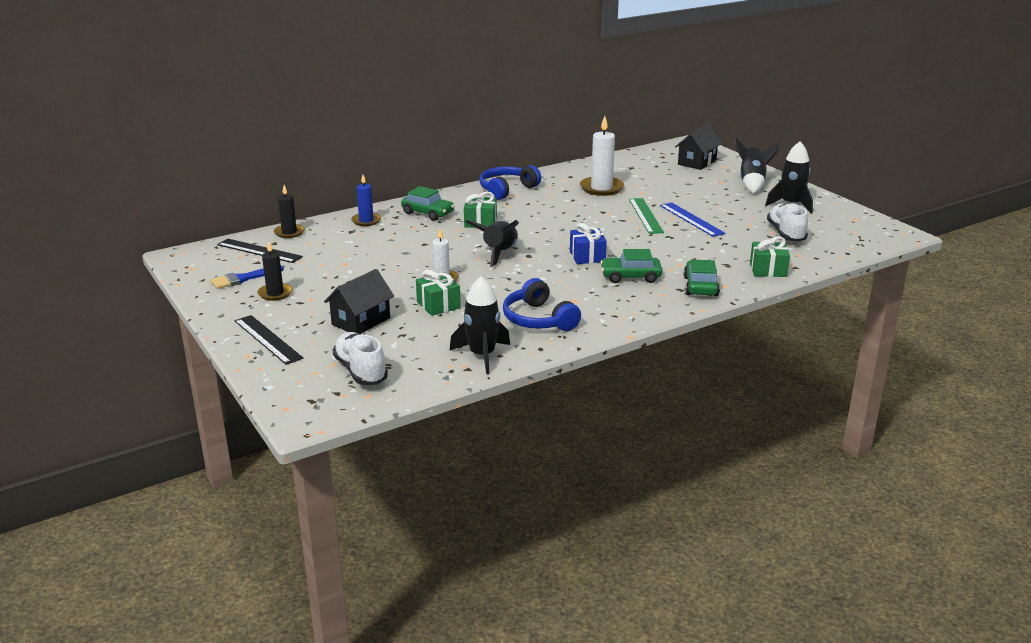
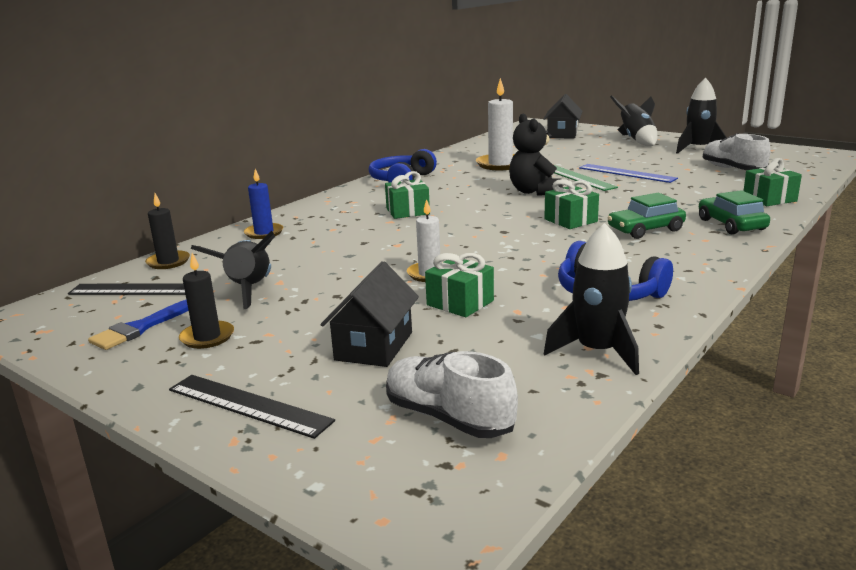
camera: 20 degrees left, 5 degrees down
(428, 213) = (334, 213): green car -> none
(499, 254) = (467, 235): black rocket -> black rocket (248, 290)
(587, 256) = (570, 220): blue gift -> green gift
(594, 223) = (534, 192): none -> black teddy bear

